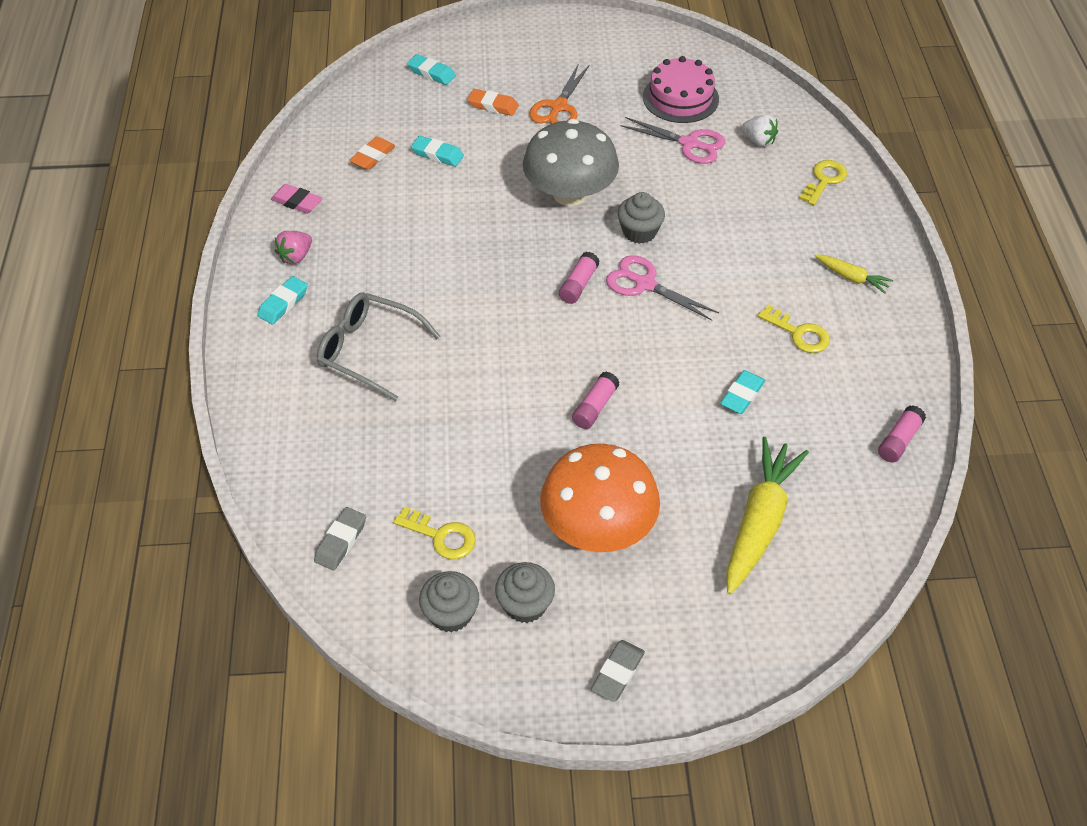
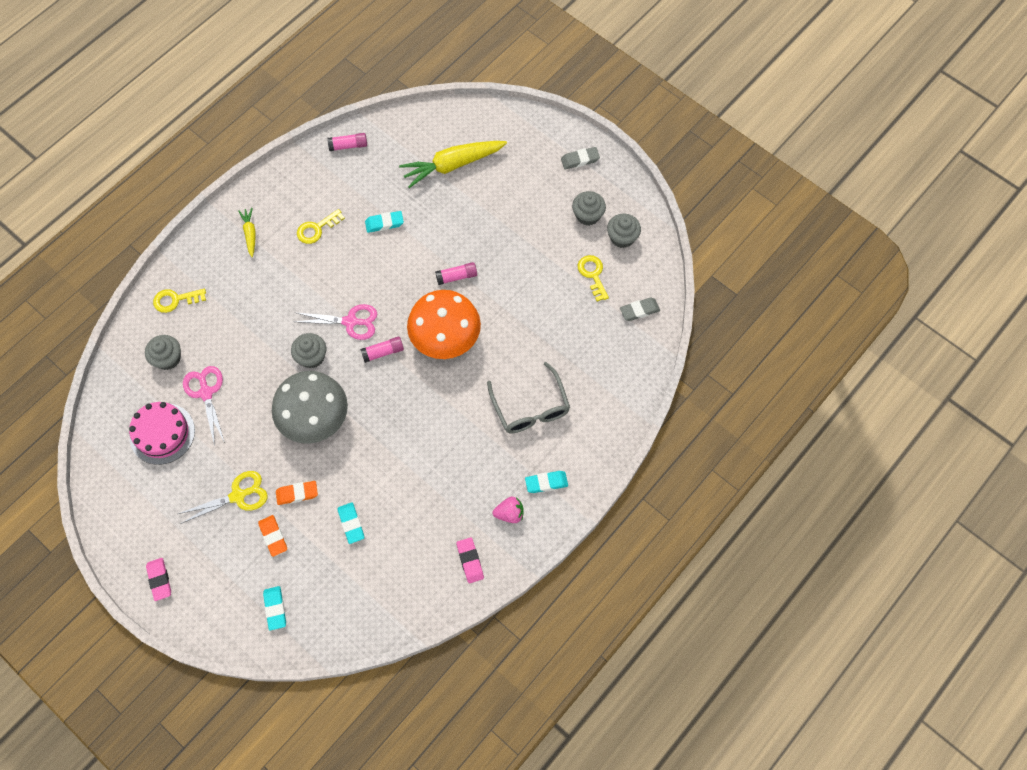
camera: 135 degrees left, 15 degrees up
(373, 156) = (390, 560): orange eraser -> orange eraser (297, 494)
(545, 31) = (159, 580): none -> pink eraser
(558, 107) = (238, 496): orange scissors -> yellow scissors
(598, 526) = (521, 221): orange mushroom -> orange mushroom (445, 338)
(645, 284) = (350, 322): pink scissors -> pink scissors turned 75 degrees counterclockwise
(758, 141) = (168, 358): white strawberry -> grey cupcake
(799, 333) = (317, 229): yellow key -> yellow key turned 120 degrees counterclockwise

